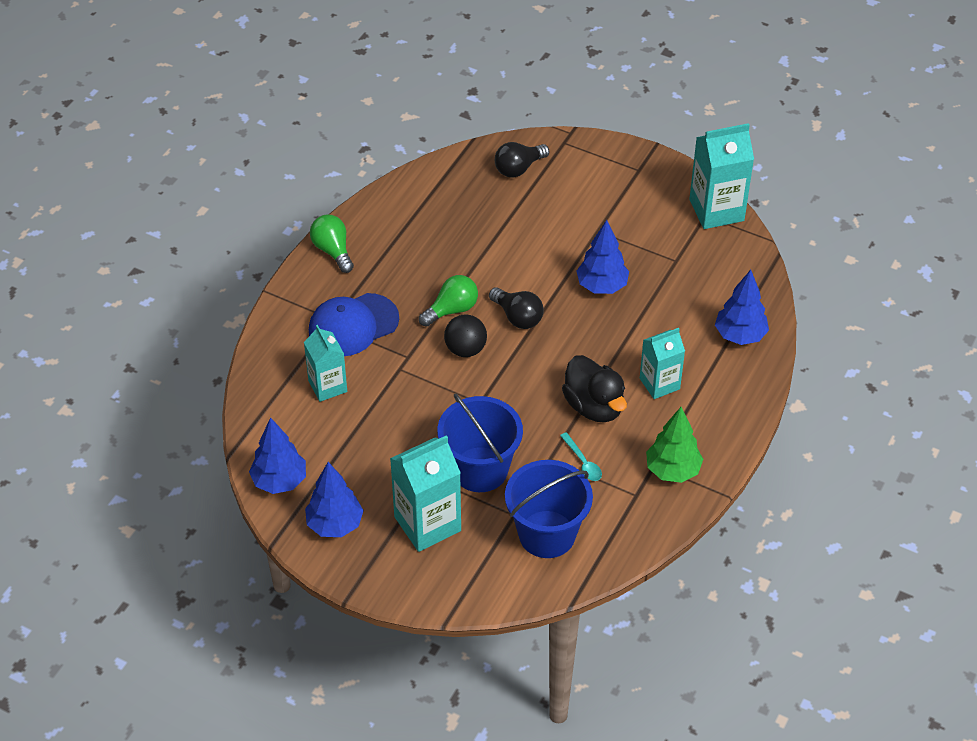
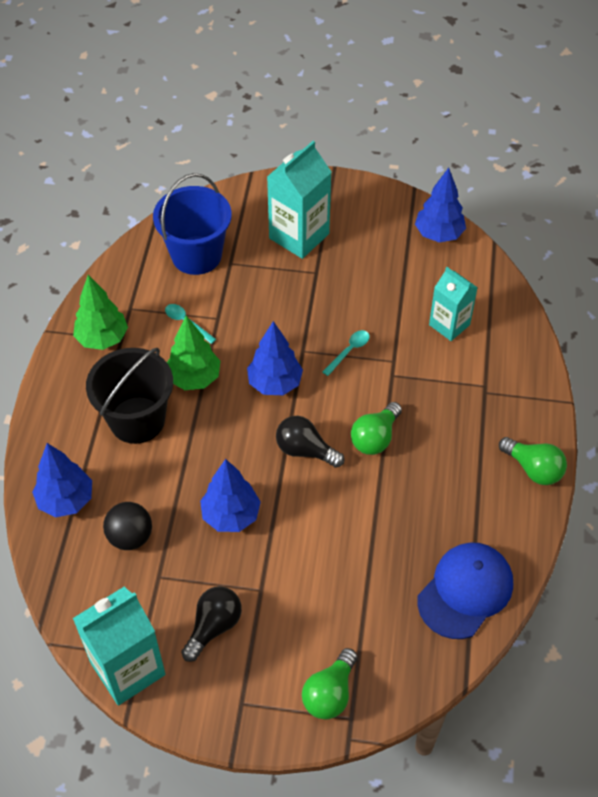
camera: 160 degrees right, 5 degrees up
(335, 525) = (373, 215): blue tree -> blue tree (275, 383)
(353, 325) = (462, 391): blue cap -> blue cap (465, 591)
(436, 389) = (349, 351): none -> turquoise spoon
(465, 349) = (341, 399): black ball -> black ball (130, 537)
(480, 469) = (275, 291): blue bucket -> none
(518, 168) = (388, 654): black light bulb -> black light bulb (213, 626)
(572, 159) = (330, 693): none -> green light bulb
(594, 406) = (194, 378): black duck -> green tree
(659, 383) = (137, 420): turquoise carton -> black bucket

